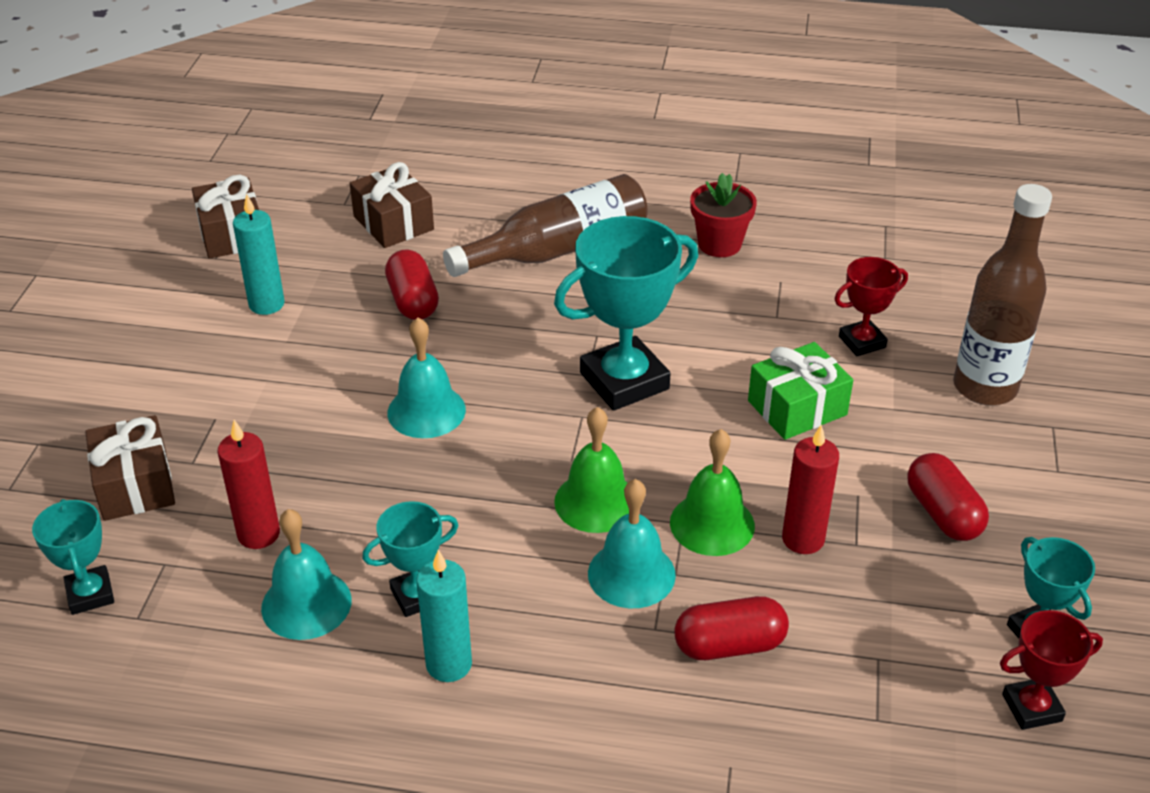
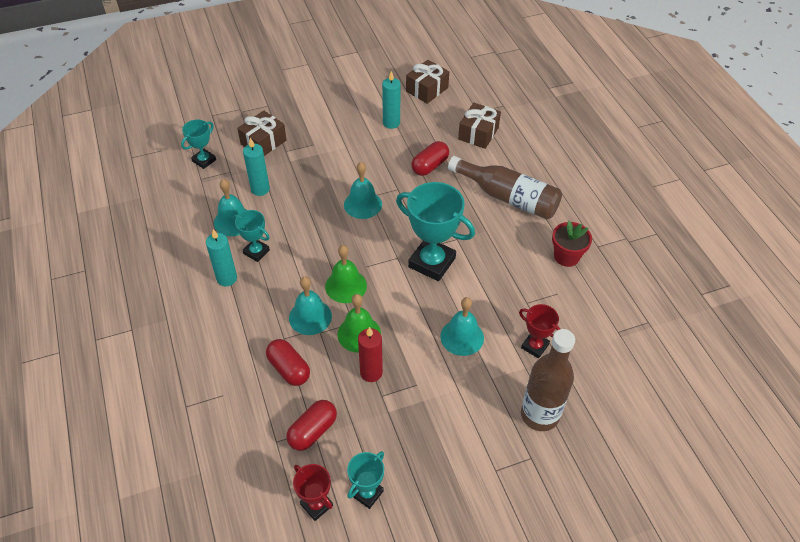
camera: 60 degrees right, 10 degrees up
(258, 534) = (260, 189): red candle -> turquoise candle
(797, 408) = (462, 337): green gift -> turquoise bell
(943, 513) = (426, 426): red capsule -> red capsule (313, 431)

